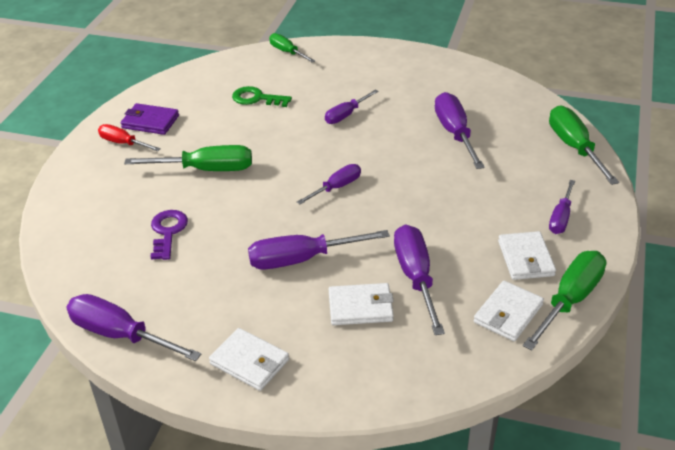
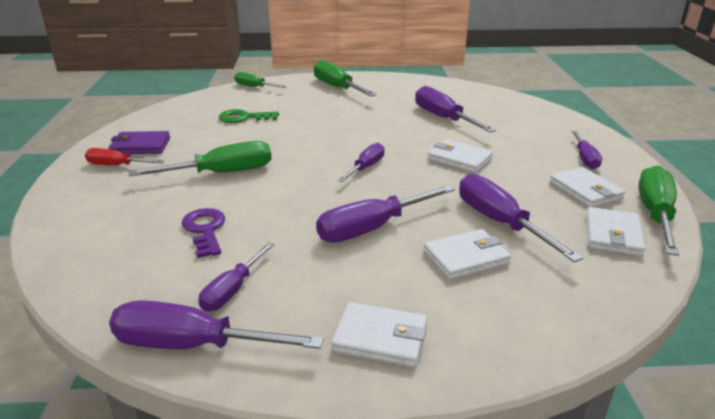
camera: 20 degrees left, 10 degrees down
(346, 115) = (337, 118): purple screwdriver -> purple screwdriver (232, 290)
(432, 194) = (459, 159): none -> white wallet
(575, 148) = (549, 114): green screwdriver -> green screwdriver (337, 88)

